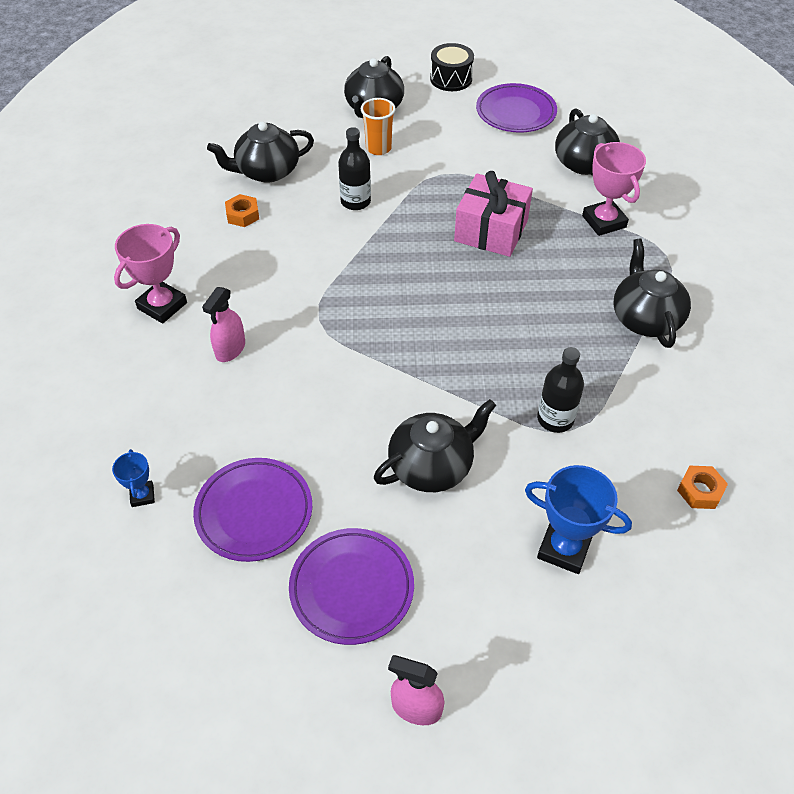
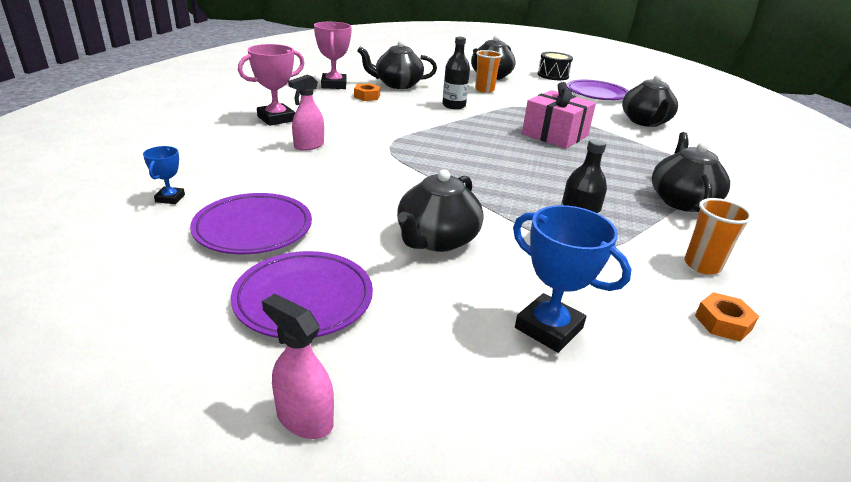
camera: 15 degrees right, 20 degrees down
(432, 466) = (436, 239): black teapot -> black teapot turned 135 degrees clockwise
(604, 221) = (654, 148): pink trophy -> pink trophy (334, 85)
(675, 418) = (702, 265): none -> orange cup

